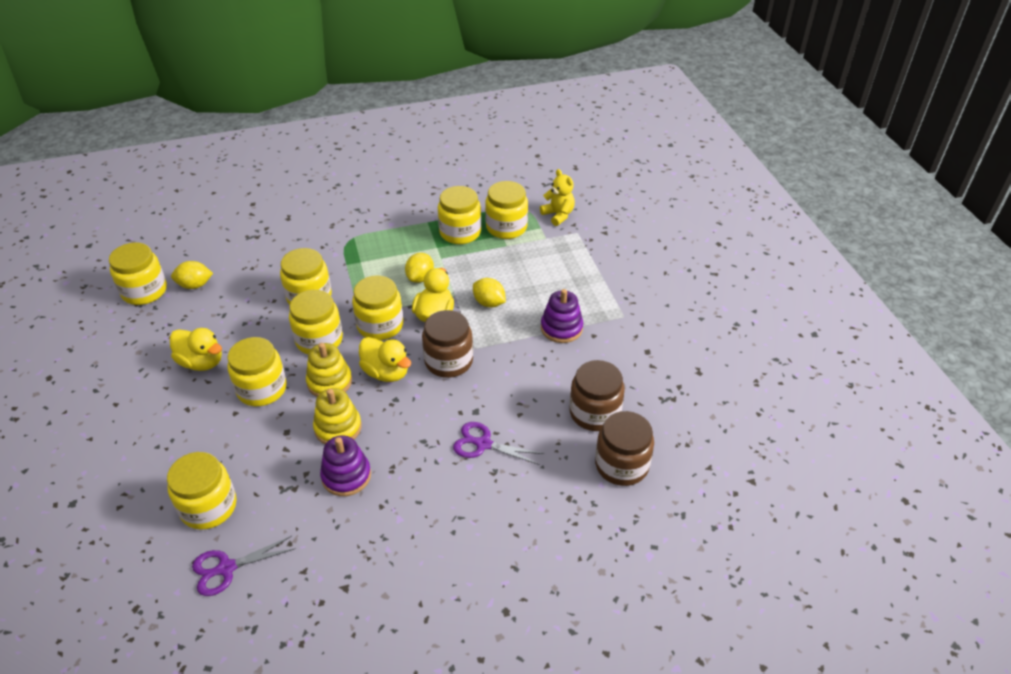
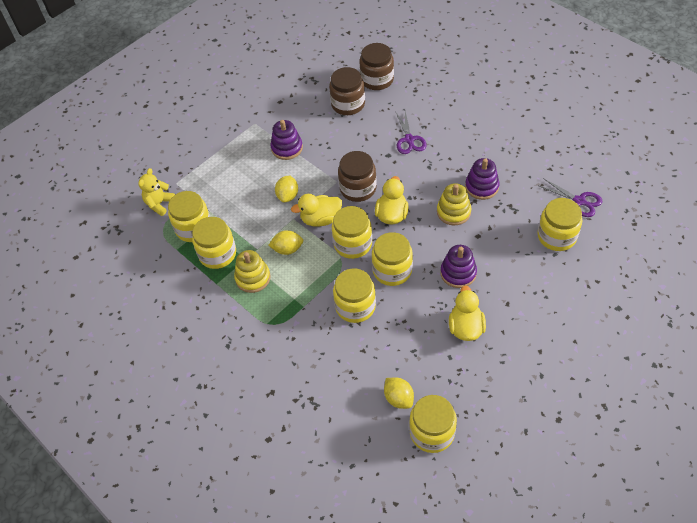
camera: 115 degrees left, 10 degrees up
(262, 389) = (458, 273): yellow jar -> purple stacking toy
(329, 382) = (423, 240): yellow stacking toy -> yellow stacking toy (253, 278)

